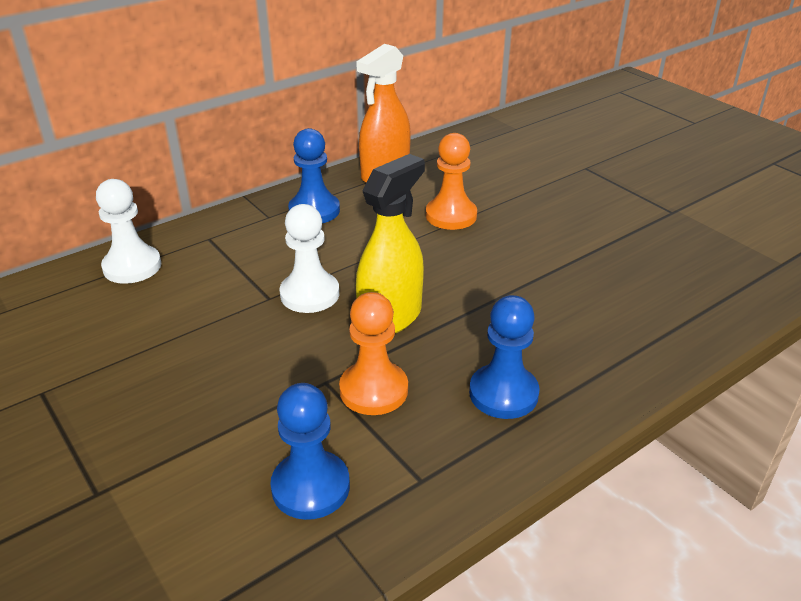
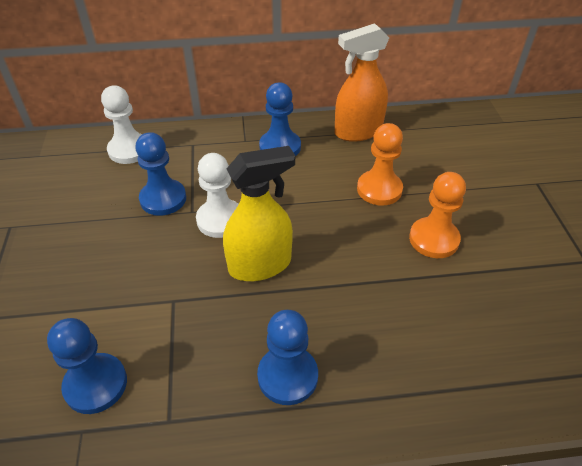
camera: 30 degrees right, 10 degrees up
(223, 298) = (163, 199): none -> blue pawn
(374, 390) = (198, 324): orange pawn -> orange pawn (434, 239)

